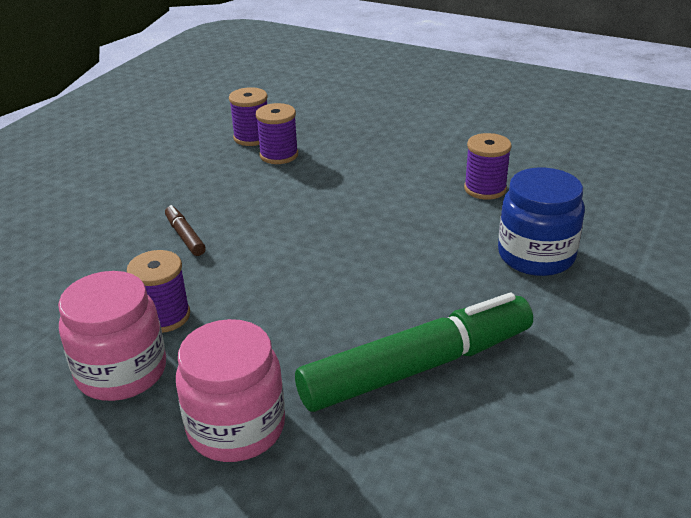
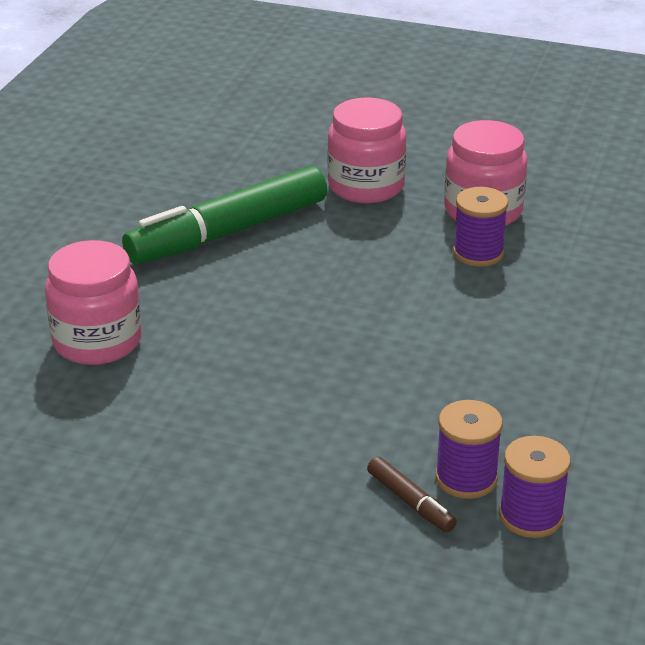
camera: 170 degrees right, 0 degrees up
(185, 236) = (516, 334): brown marker -> brown marker (410, 502)
(485, 189) = (144, 435): purple spool -> none
(536, 256) = (97, 341): blue jar -> pink jar

